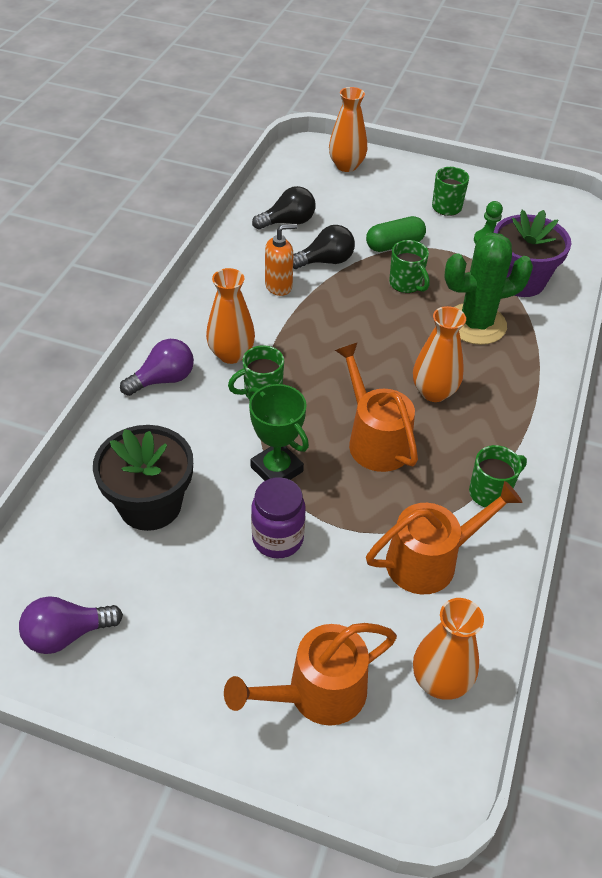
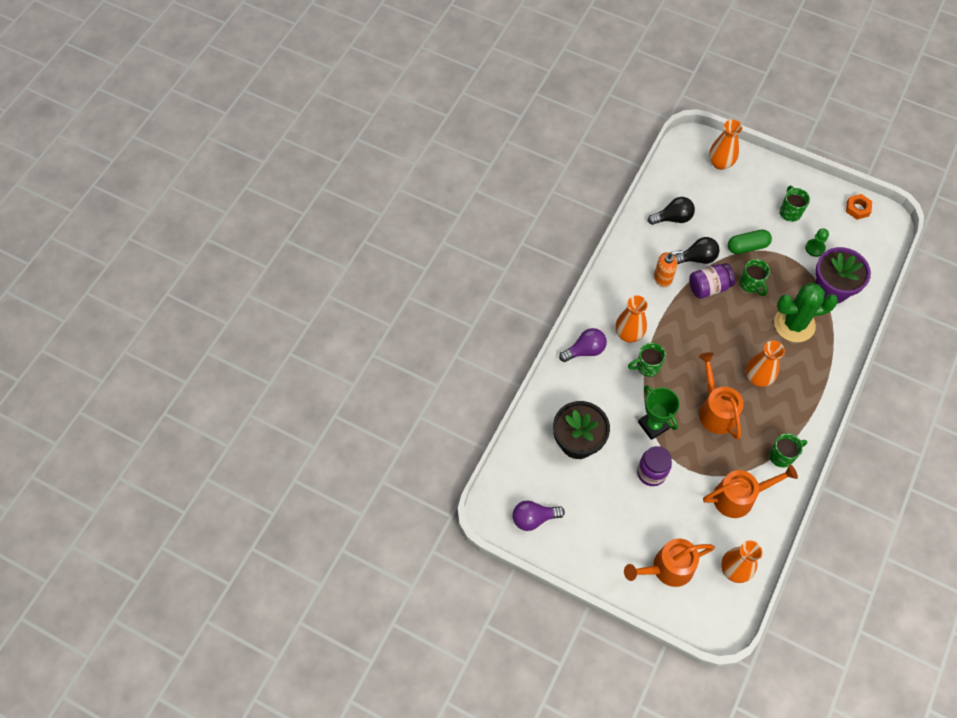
camera: 10 degrees right, 15 degrees up
(346, 291) = (709, 287): none -> purple jar
(534, 198) = (857, 208): none -> orange nut

